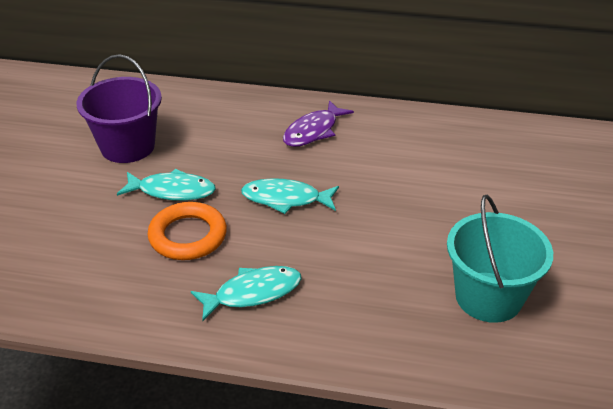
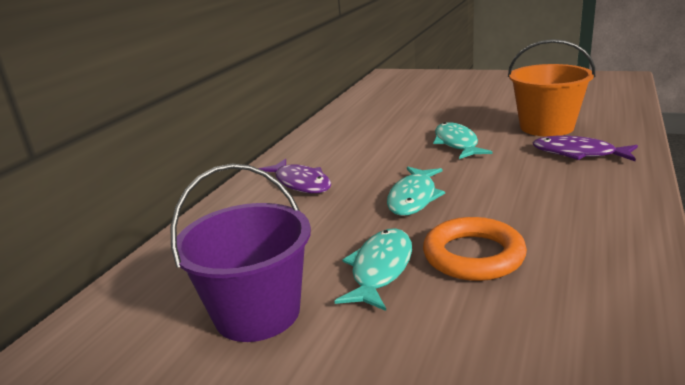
camera: 75 degrees left, 15 degrees down
(253, 293) = (567, 215): turquoise fish -> turquoise fish (457, 143)
(402, 316) = (578, 153): none -> purple fish
(488, 297) = (546, 127): turquoise bucket -> orange bucket

